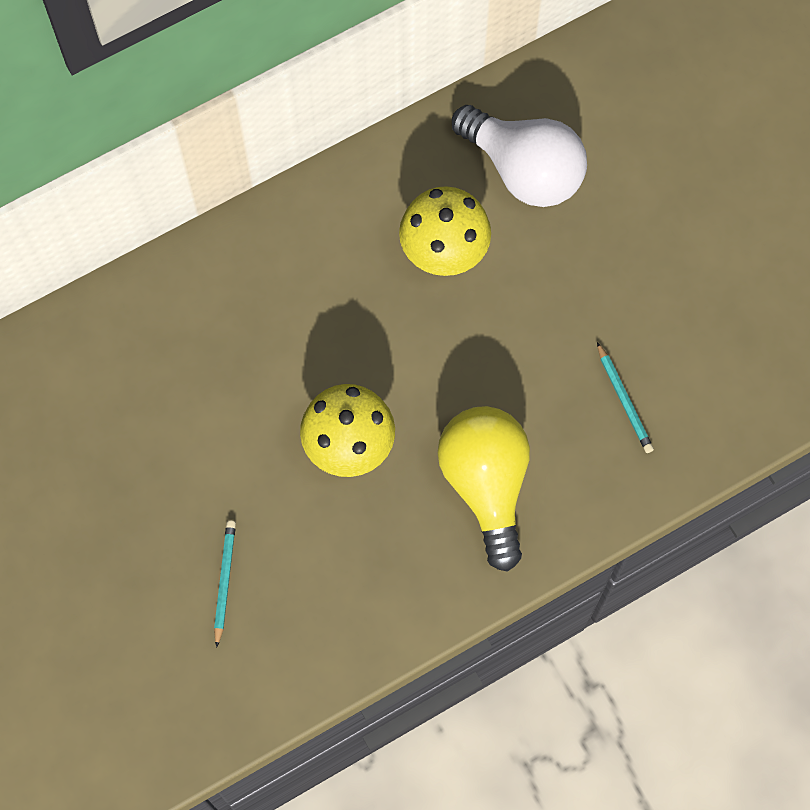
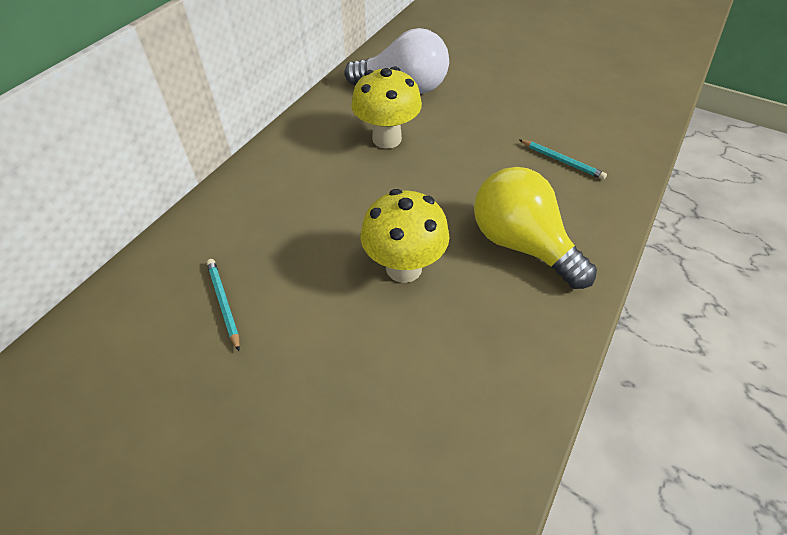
camera: 30 degrees left, 20 degrees down
(224, 581) = (366, 422): turquoise pencil -> turquoise pencil (224, 303)

